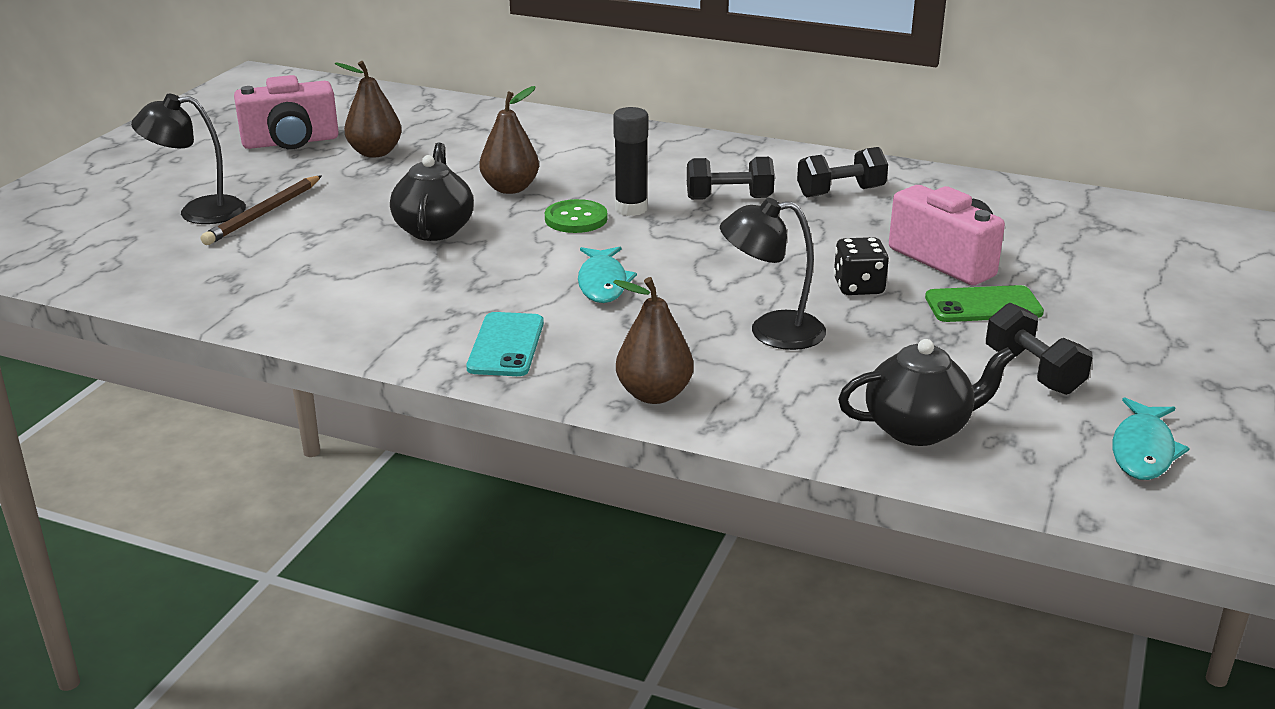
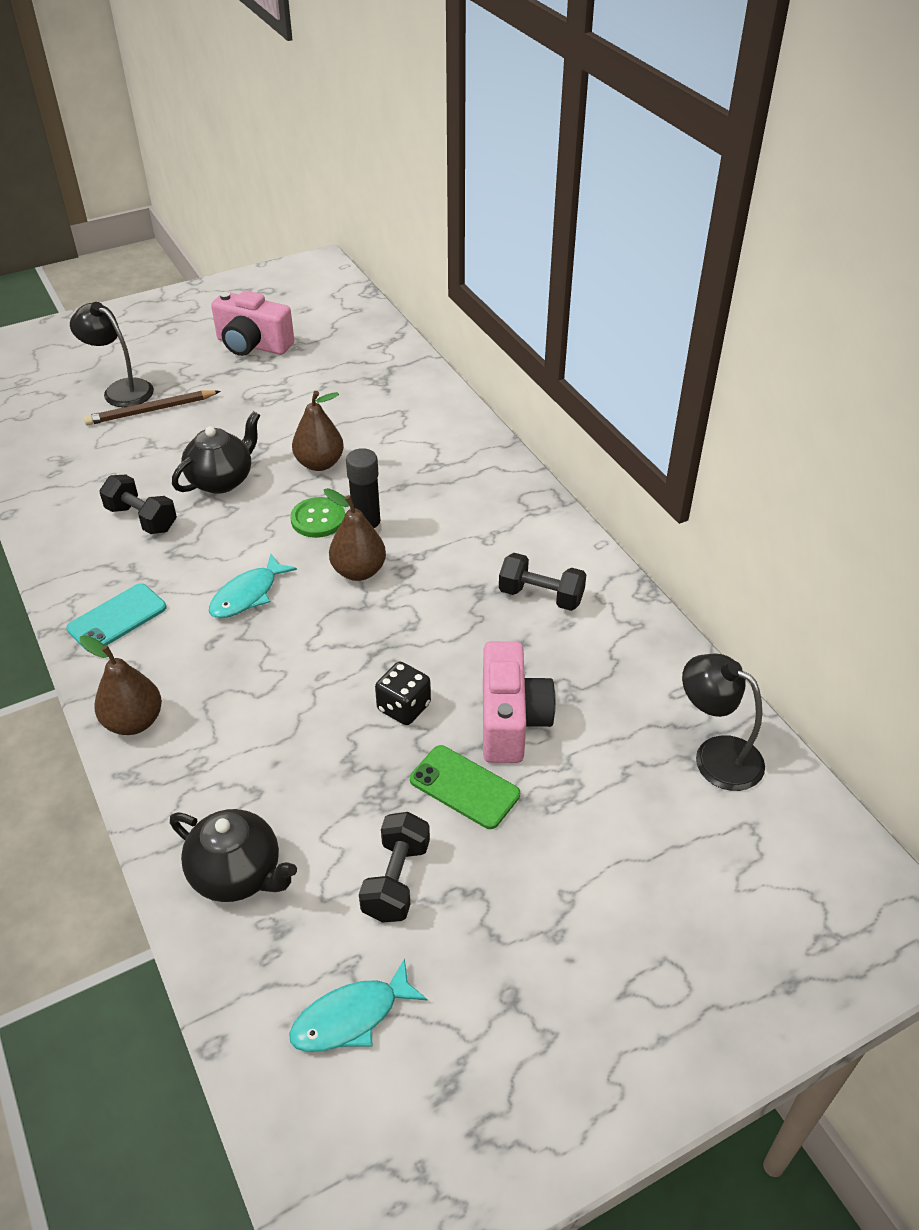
camera: 40 degrees right, 15 degrees up
(375, 153) = (287, 381): brown pear -> brown pear (358, 571)
(729, 198) = (449, 556): black dumbbell -> black dumbbell (142, 519)
(771, 331) = (282, 712): black lamp -> black lamp (716, 755)

